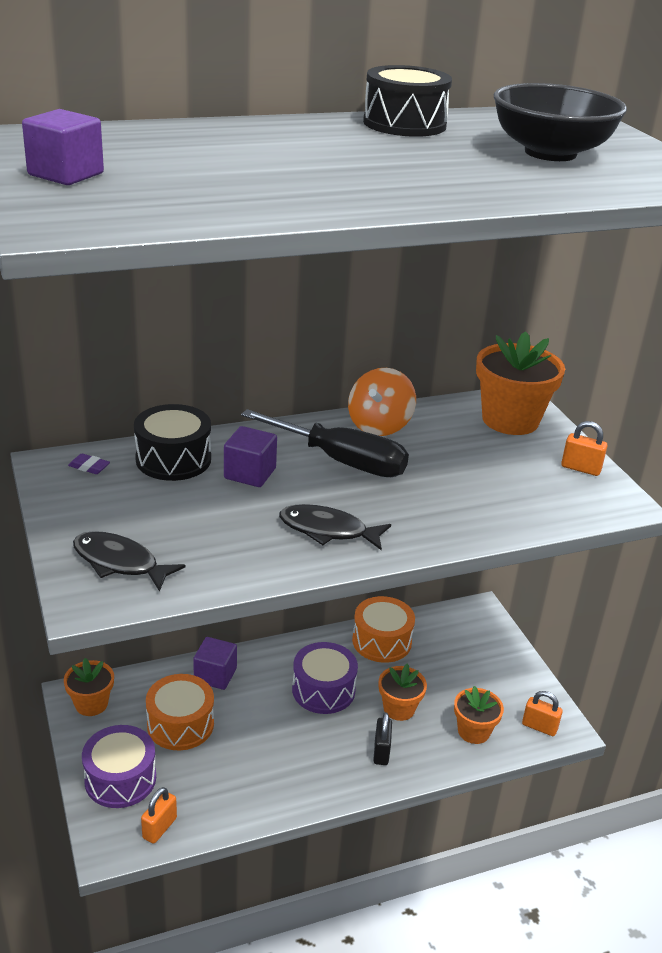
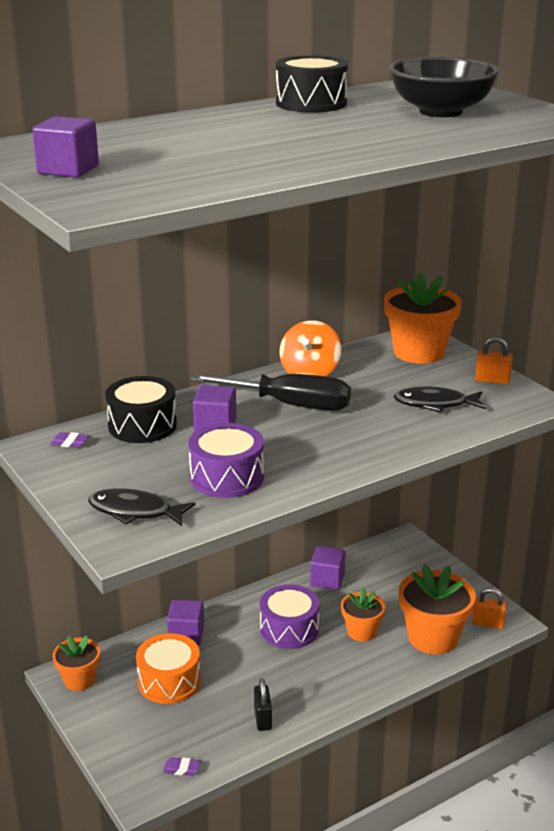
camera: 10 degrees left, 5 degrees down
(120, 779) = (130, 736): purple drum -> purple drum (227, 477)
(159, 828) = (182, 769): orange padlock -> purple eraser
(328, 530) = (303, 459): black fish -> black fish (435, 404)
(381, 641) = (327, 580): orange drum -> purple cube
(381, 752) = (358, 669): black padlock -> black padlock (262, 719)
(473, 731) = (433, 637): orange flower pot -> orange flower pot, size x1.69

